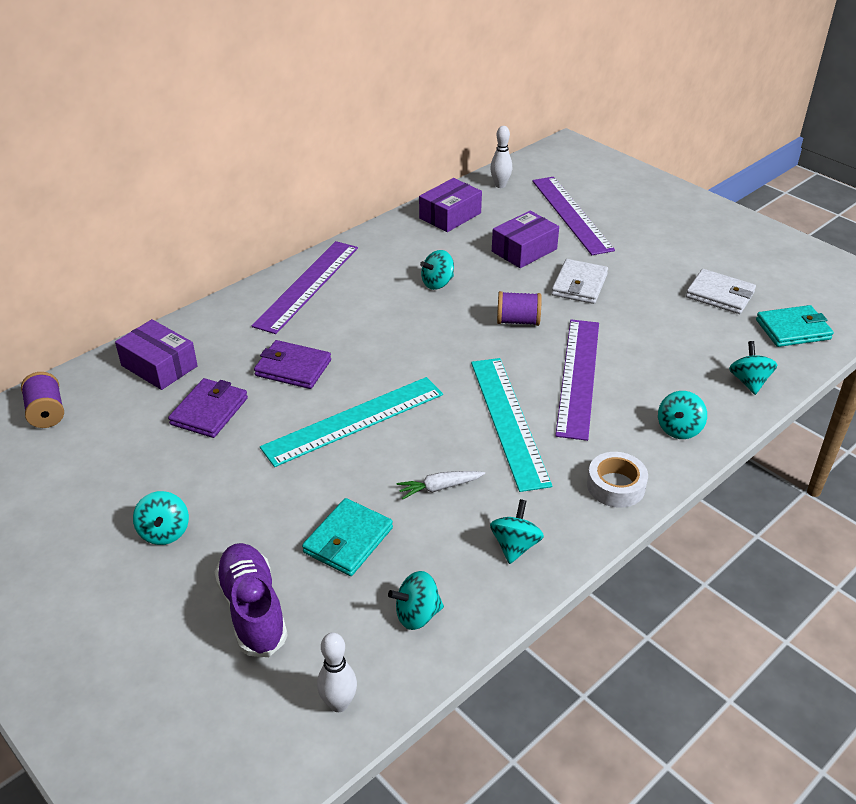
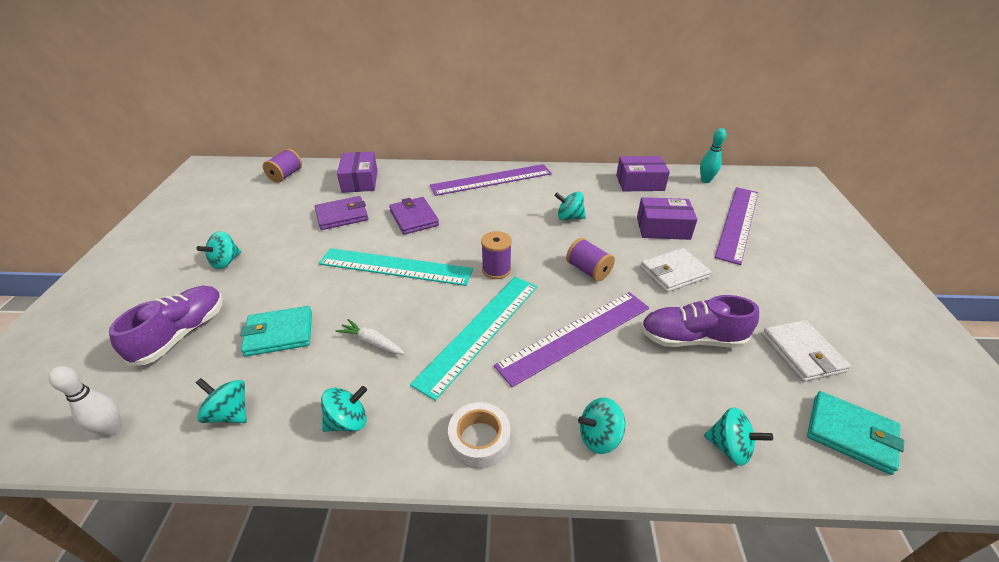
camera: 45 degrees right, 0 degrees up
(446, 366) = (496, 270): none -> purple spool
(500, 185) = (705, 180): white bowling pin -> turquoise bowling pin
(651, 328) = (691, 339): none -> purple shoe
(749, 382) = (729, 447): turquoise spinning top -> turquoise spinning top turned 75 degrees clockwise

